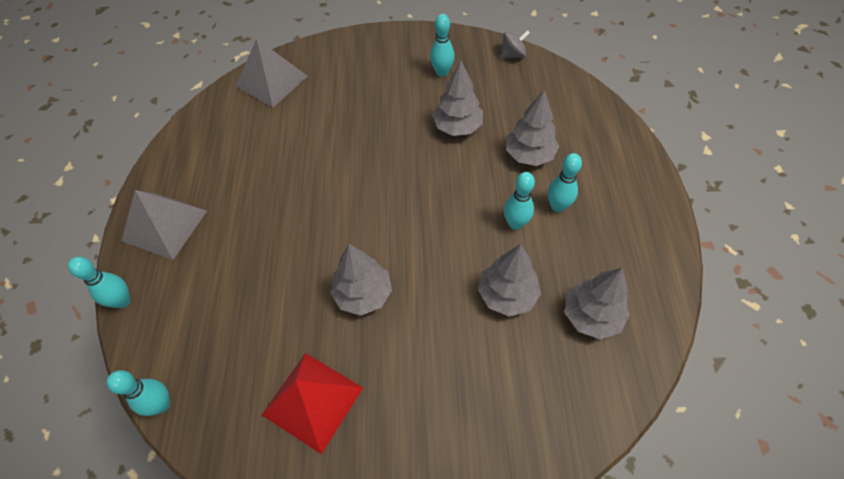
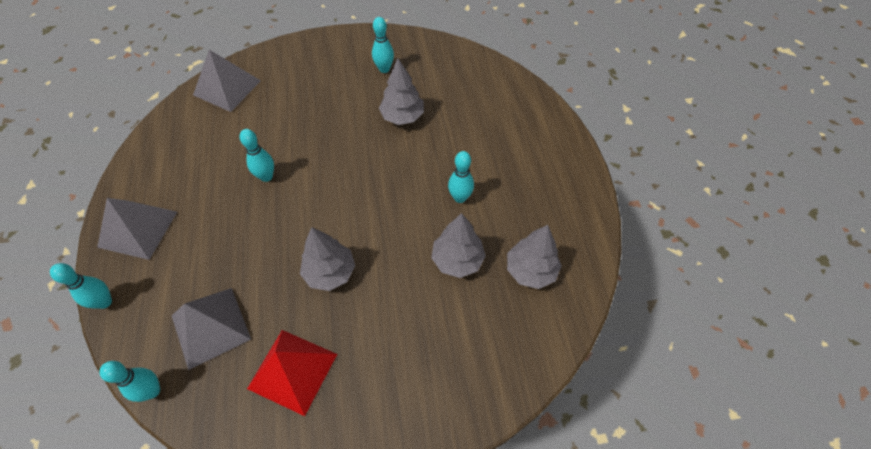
camera: 10 degrees left, 0 degrees up
(229, 341) = (210, 327): none -> grey pyramid
(513, 55) = (446, 49): grey spinning top -> none
(529, 155) = (467, 136): grey tree -> none
(557, 206) = (495, 179): turquoise bowling pin -> turquoise bowling pin (266, 176)

